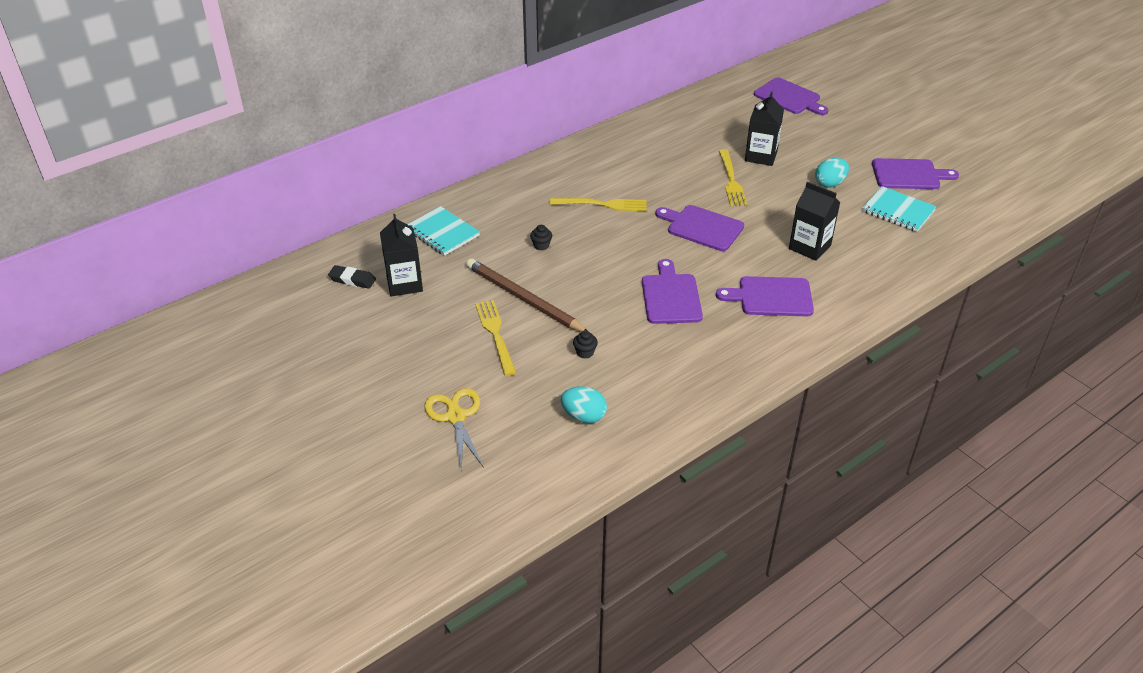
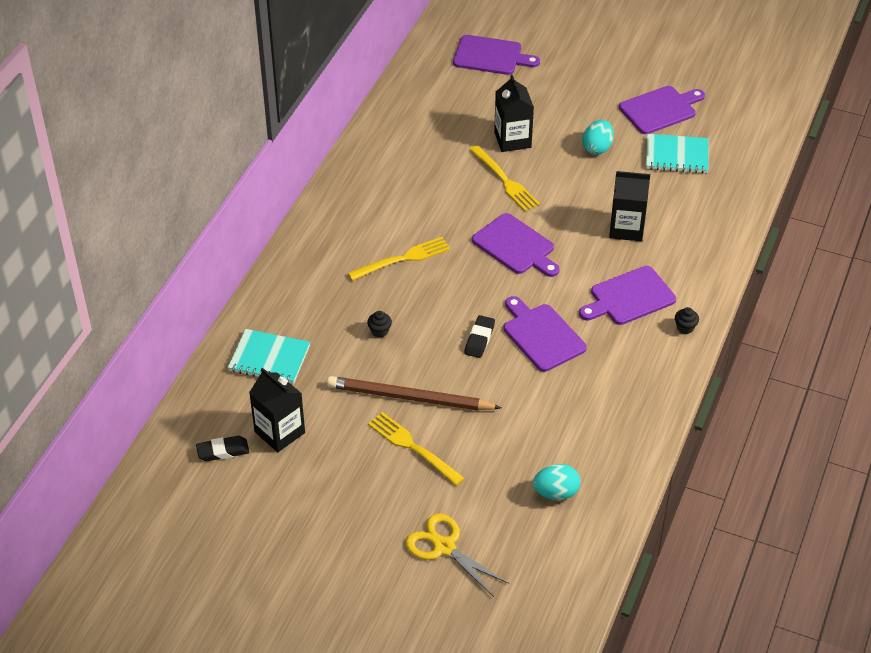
camera: 30 degrees left, 5 degrees up
(585, 352) = (509, 429): black cupcake -> black cupcake (685, 328)
(616, 280) = (479, 339): none -> black eraser
(702, 227) = (515, 246): purple cutting board -> purple cutting board turned 135 degrees counterclockwise

